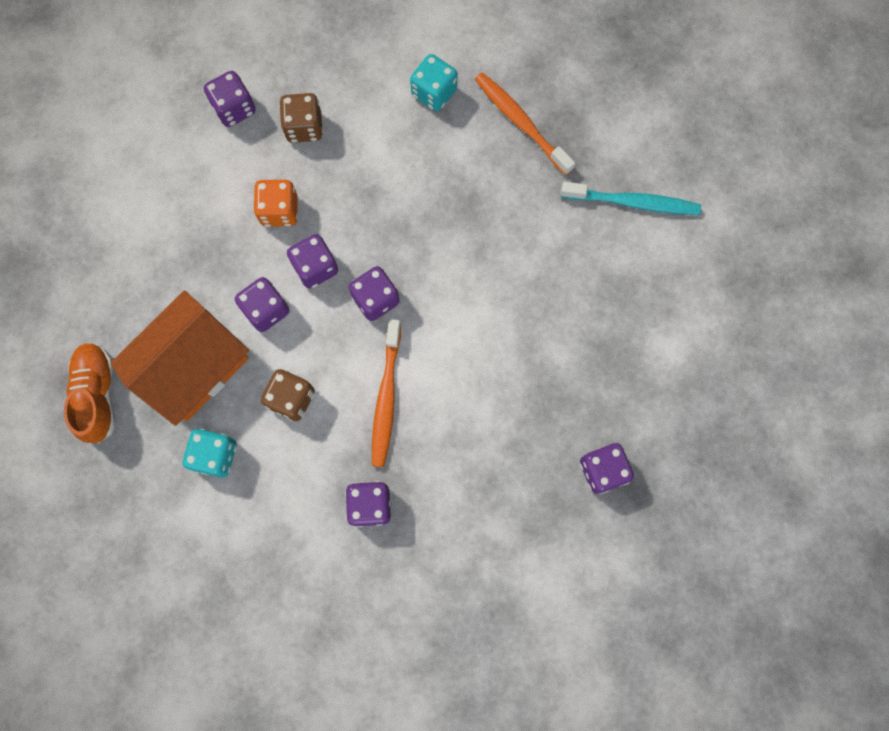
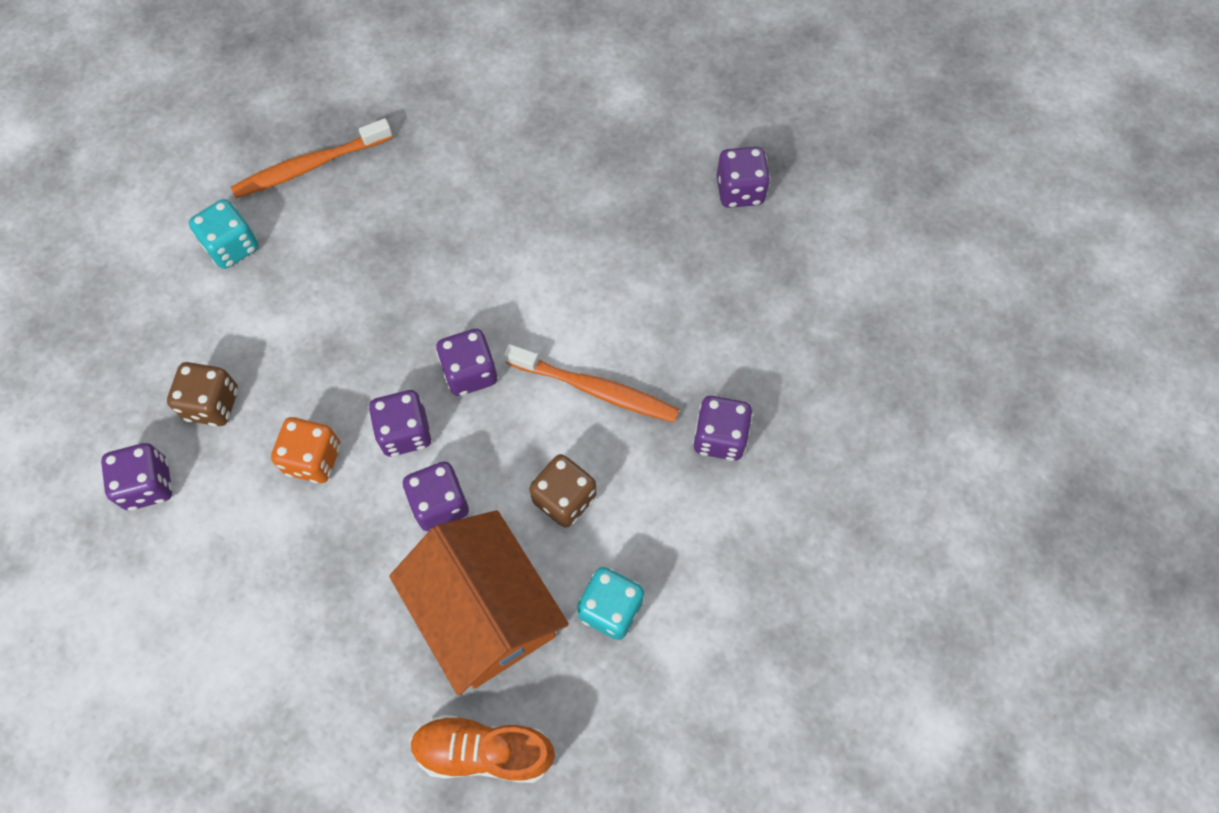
camera: 75 degrees left, 10 degrees down
(633, 202) = (449, 84): turquoise toothbrush -> none

